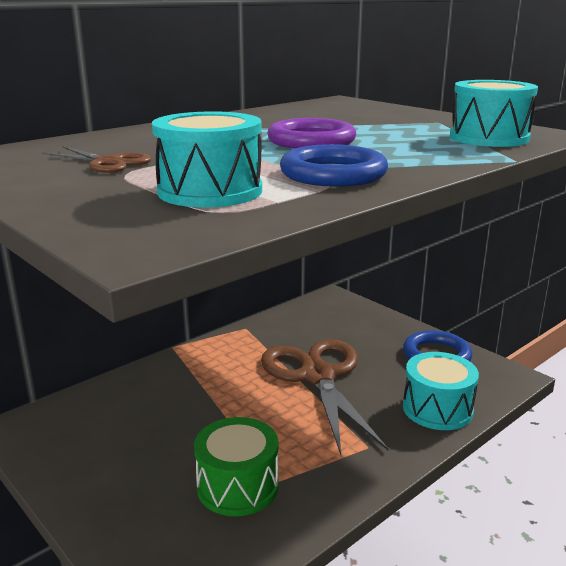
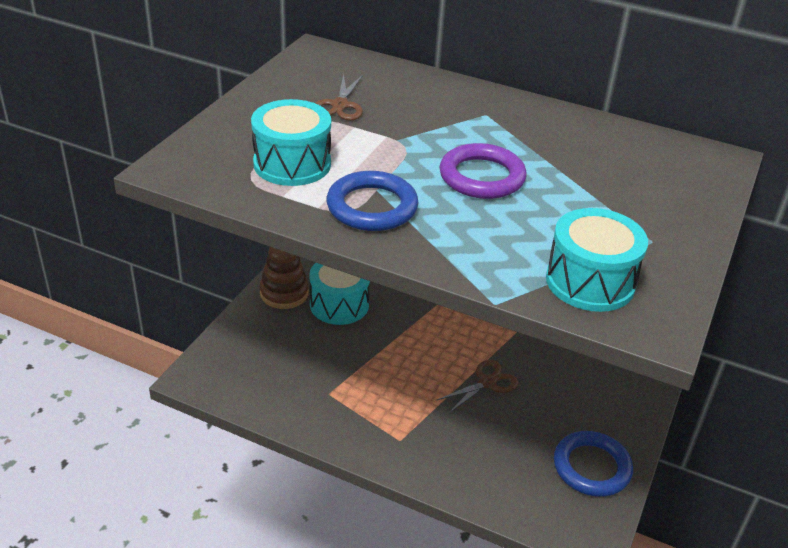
camera: 65 degrees right, 15 degrees up
(81, 477) = (284, 293): none -> brown stacking toy
(237, 486) = (312, 374): green drum -> none
(317, 376) = (487, 382): brown scissors -> brown scissors, size x0.46
(437, 409) = (487, 481): turquoise drum -> turquoise drum (339, 304)

